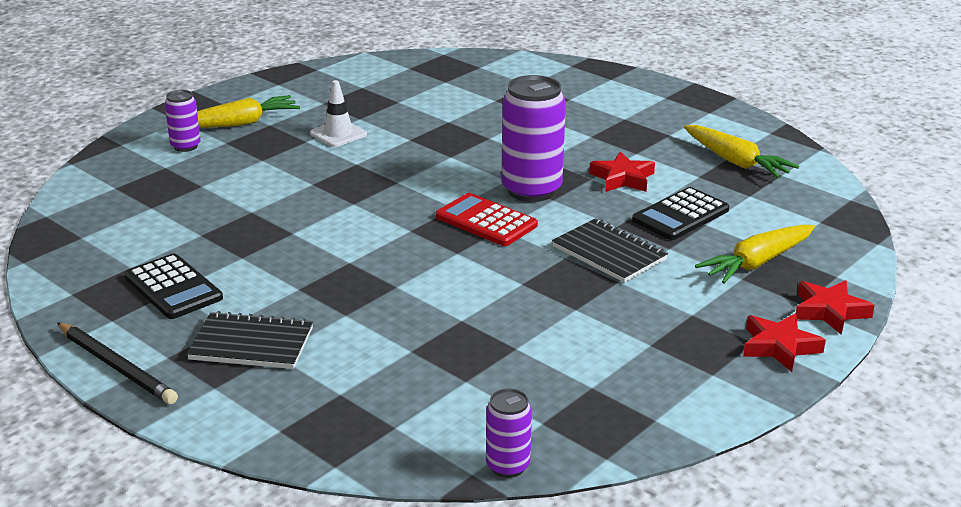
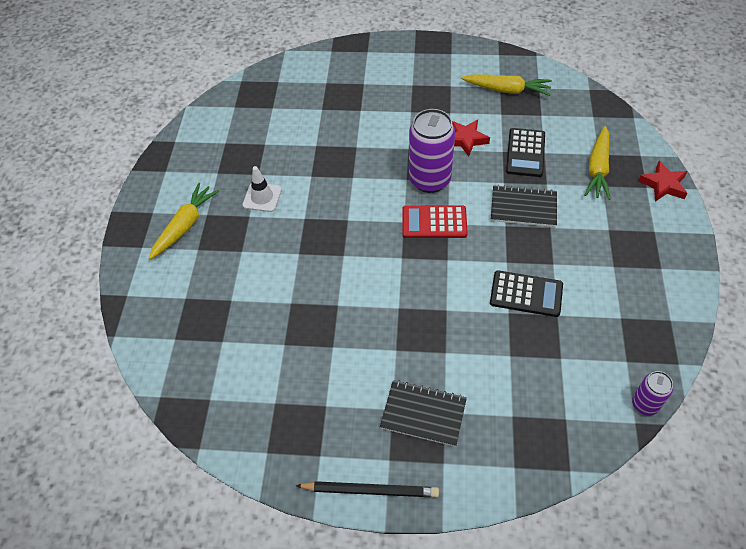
camera: 35 degrees left, 25 degrees up
(173, 288) = (323, 402): black calculator -> black calculator (526, 294)
(185, 146) = (175, 269): purple can -> none
(251, 344) = (423, 414): black notebook -> black notebook turned 45 degrees clockwise
(779, 347) = (668, 227): red star -> none

